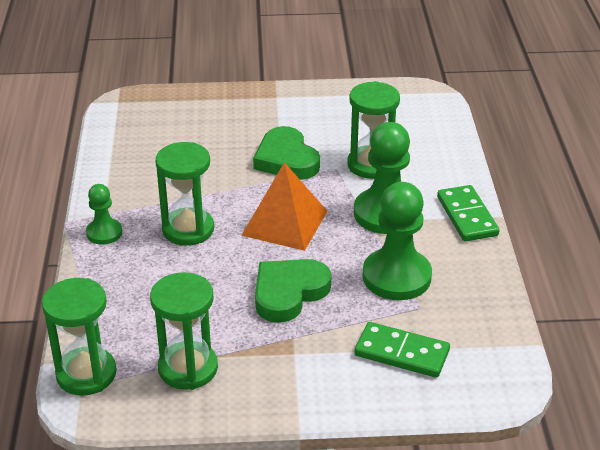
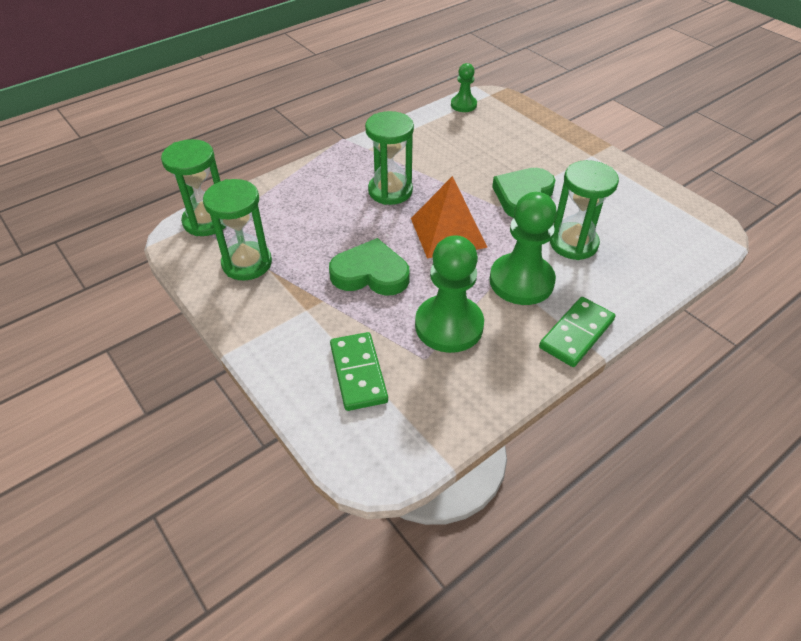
camera: 55 degrees right, 10 degrees up
(104, 233) = (348, 158): green pawn -> green pawn (463, 105)

